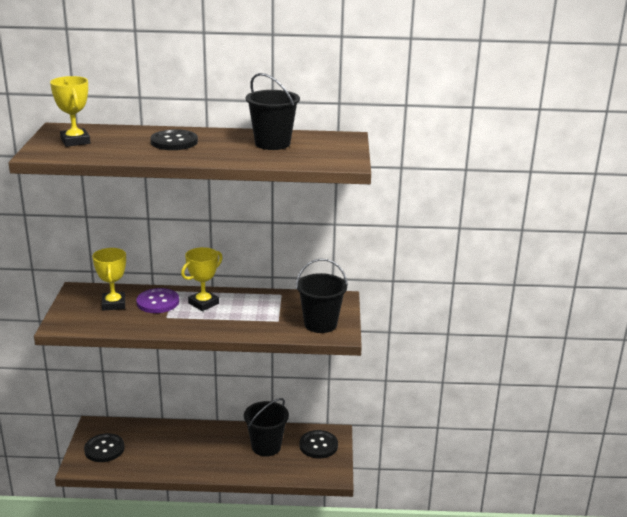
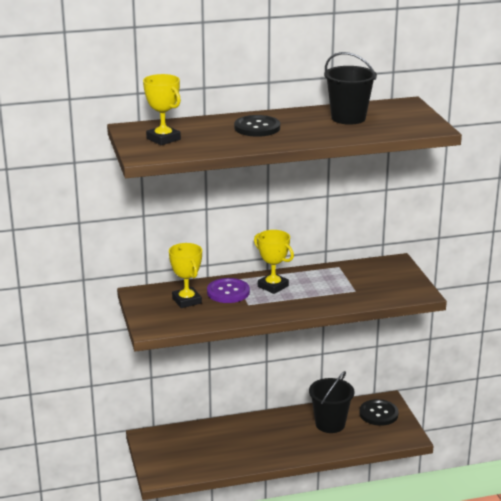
camera: 15 degrees left, 0 degrees up
(104, 449) = (173, 456): black button -> none
(203, 303) = (273, 286): yellow trophy -> yellow trophy turned 75 degrees counterclockwise
(320, 324) = (396, 287): black bucket -> none

